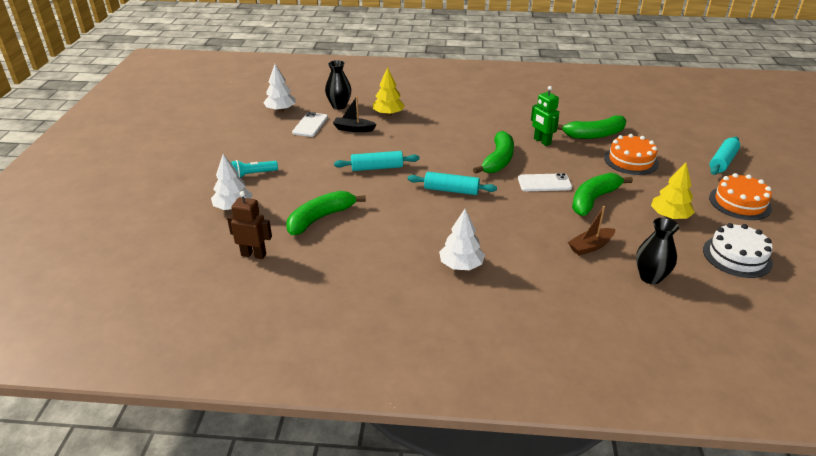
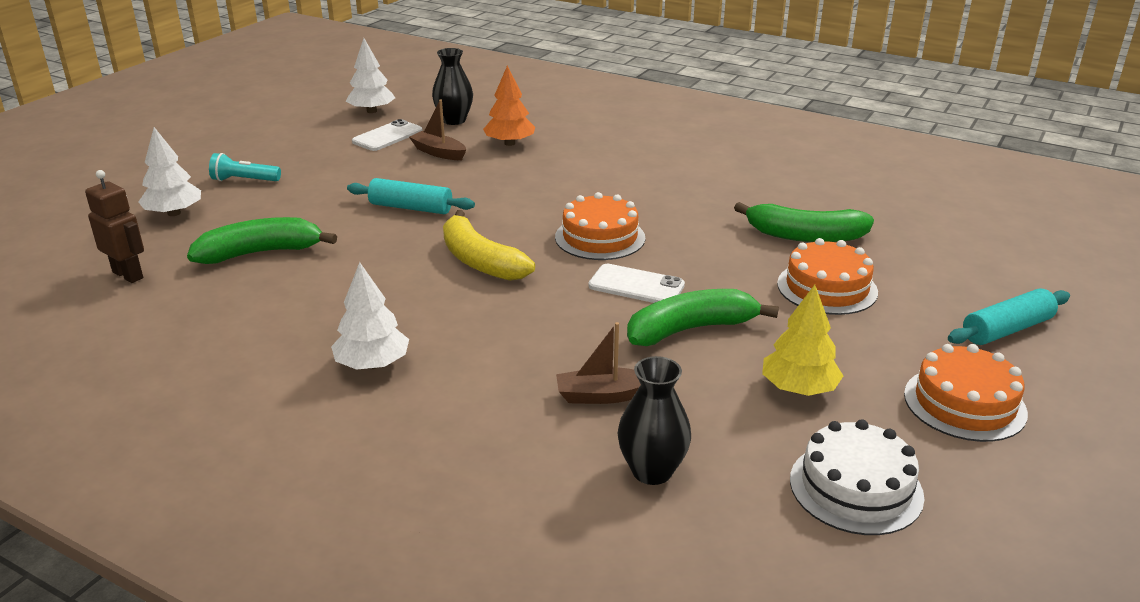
camera: 25 degrees right, 5 degrees down
(354, 129) = (439, 153): black boat -> brown boat
(388, 114) = (509, 143): yellow tree -> orange tree
(451, 190) = (480, 261): turquoise rolling pin -> yellow banana
(498, 160) = (600, 237): green banana -> orange cake
(542, 141) = (702, 227): green robot -> none

